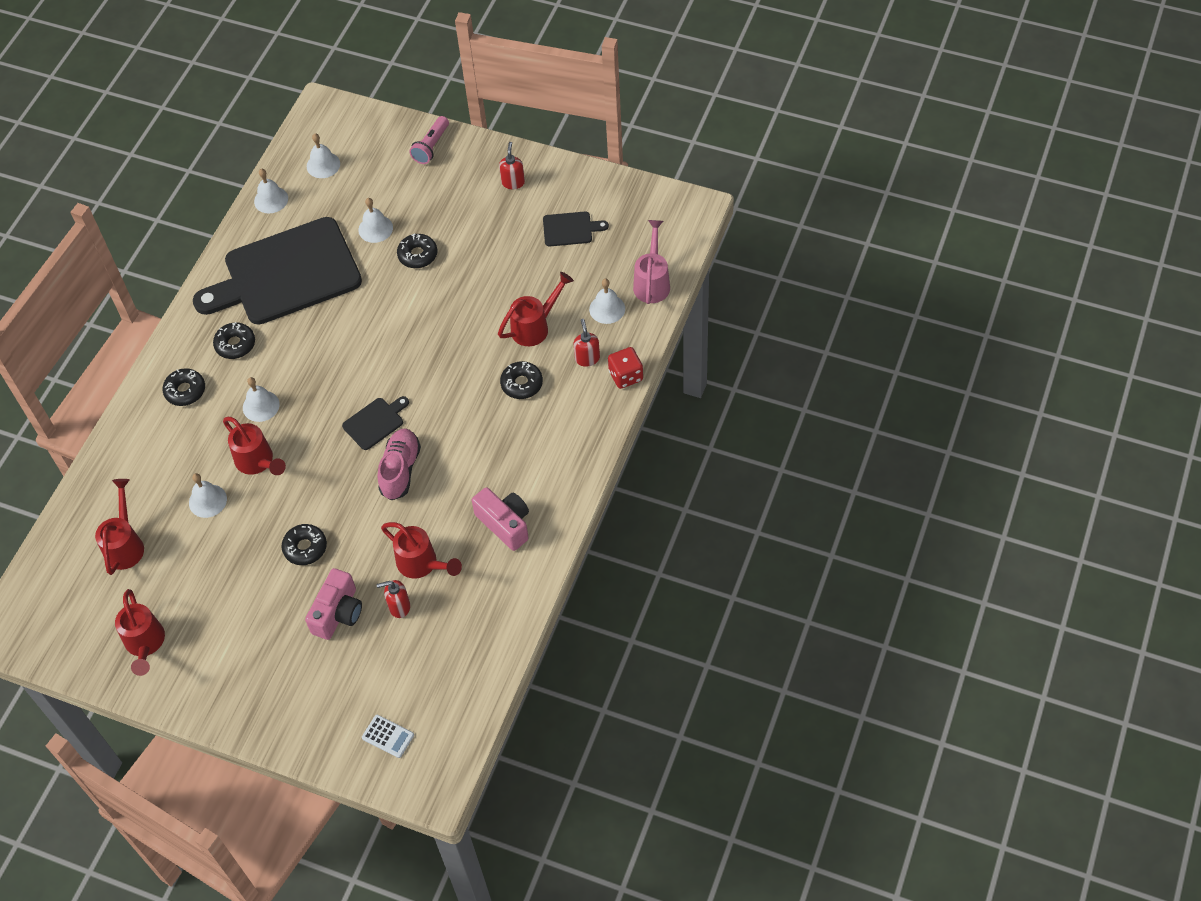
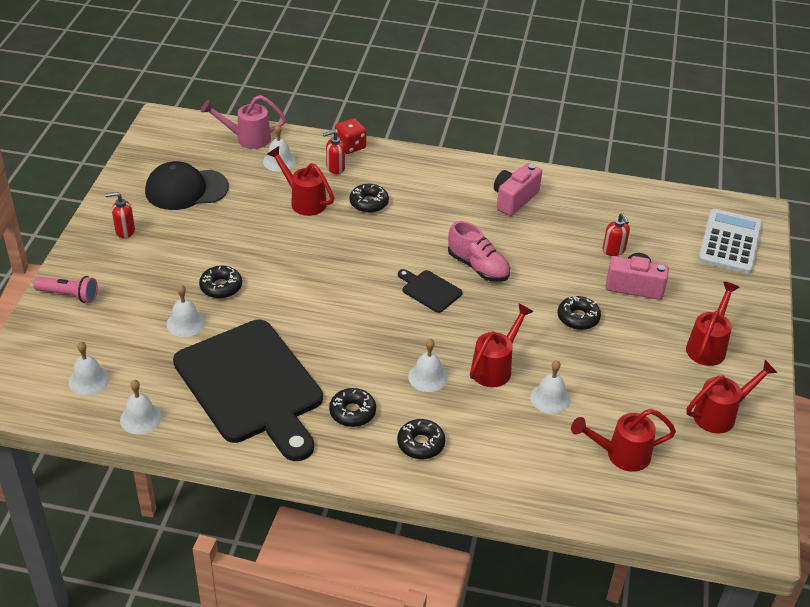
camera: 105 degrees left, 15 degrees down
(388, 736) = (730, 242): white calculator -> white calculator, size x2.15
(400, 470) = (478, 267): pink shoe -> pink shoe turned 135 degrees counterclockwise
(422, 564) = (569, 242): red watering can -> red watering can (708, 346)
(570, 229) = (186, 189): black cutting board -> black cap

